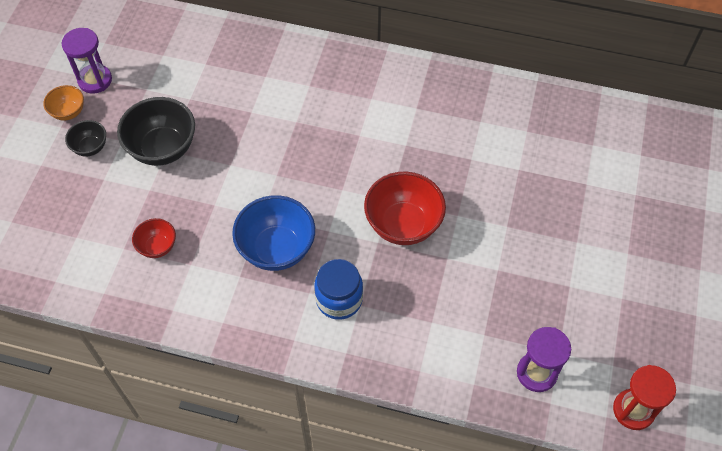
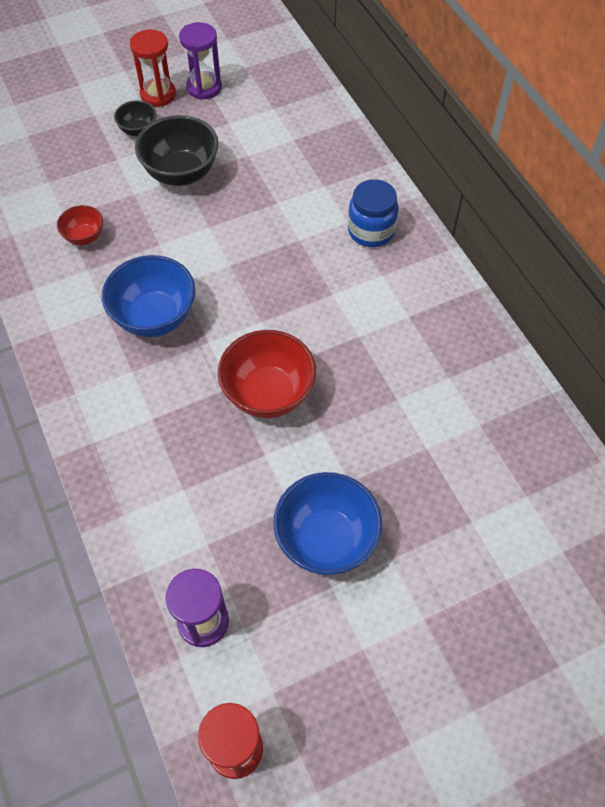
camera: 50 degrees right, 0 degrees up
(68, 112) = (158, 94): orange bowl -> red hourglass
(339, 299) = (144, 398): blue jar -> blue jar (371, 231)
(536, 266) = (326, 540): none -> blue bowl

